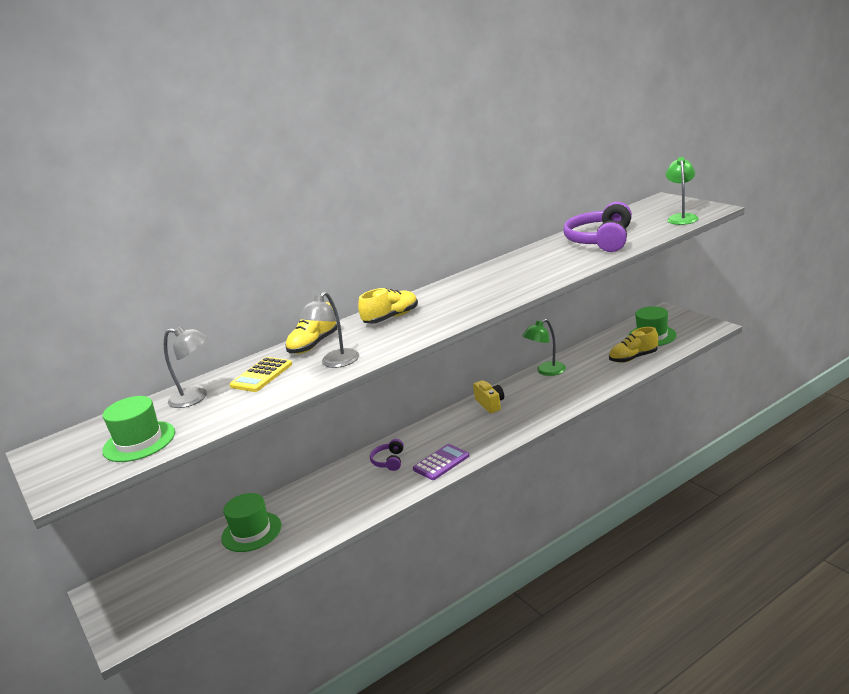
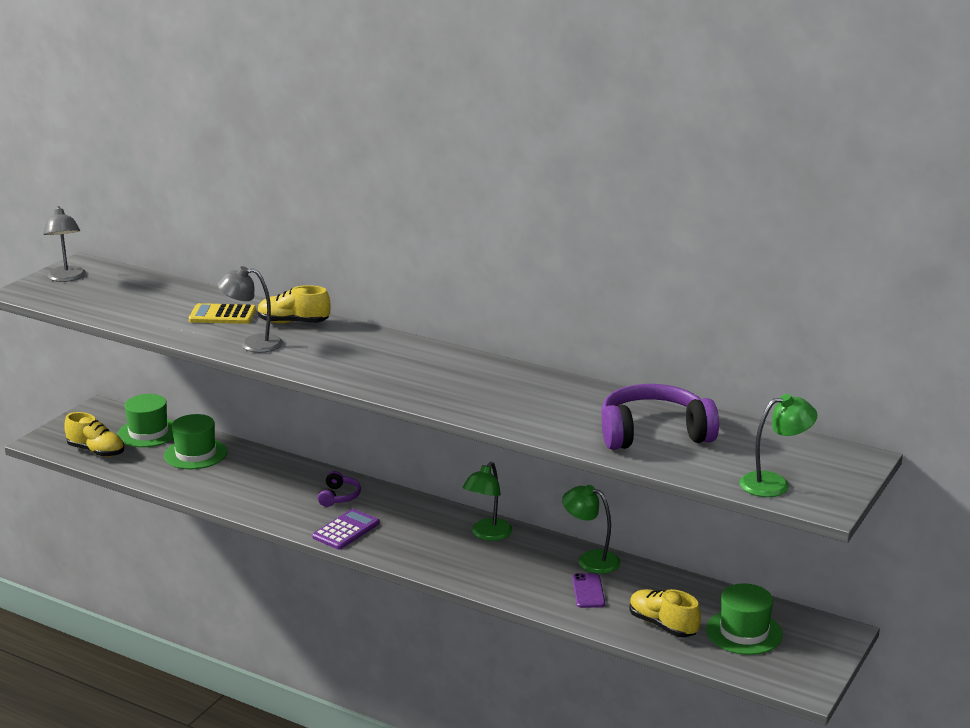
camera: 60 degrees right, 0 degrees up
(139, 441) = (95, 298): green hat -> green hat (148, 432)
(196, 398) = (175, 298): grey lamp -> grey lamp (67, 278)
(389, 461) = (339, 496): purple headphones -> purple headphones turned 120 degrees clockwise
(391, 318) = (367, 347): yellow shoe -> yellow shoe (96, 451)
(441, 462) = (346, 530): purple calculator -> purple calculator turned 75 degrees counterclockwise
(490, 404) = (487, 534): yellow camera -> green lamp
(582, 376) = (588, 591): none -> purple phone

